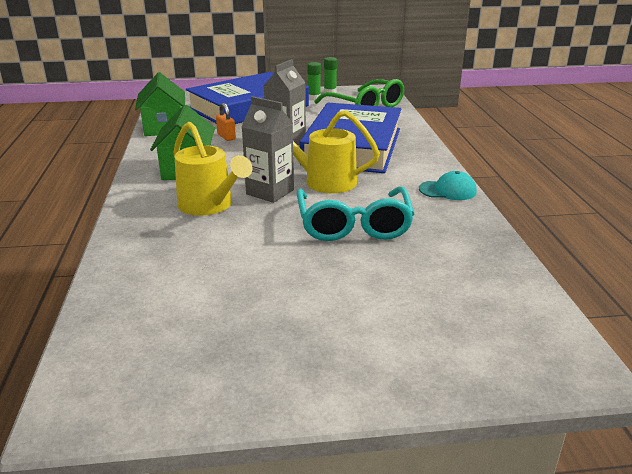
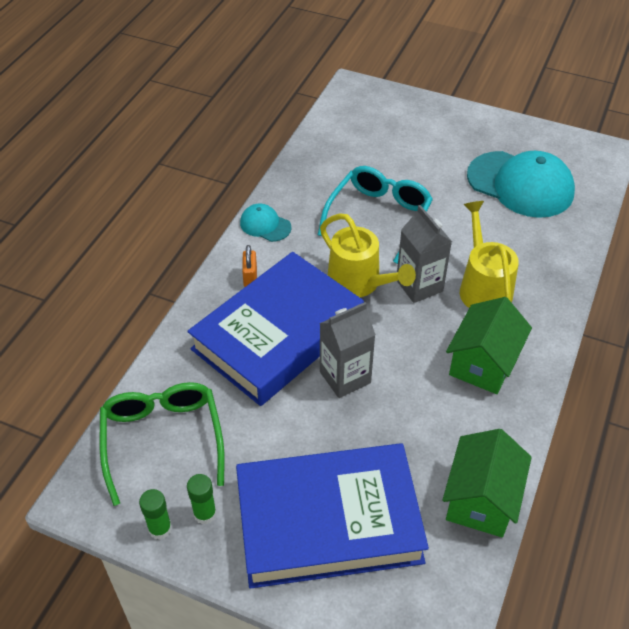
camera: 150 degrees left, 20 degrees up
(209, 307) = (520, 184): none -> turquoise cap
(226, 137) = (408, 426): orange padlock -> orange padlock (250, 278)

